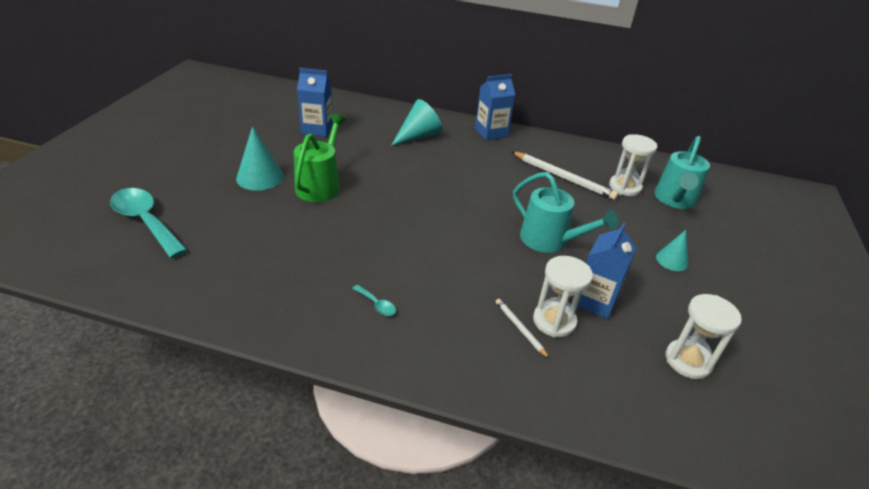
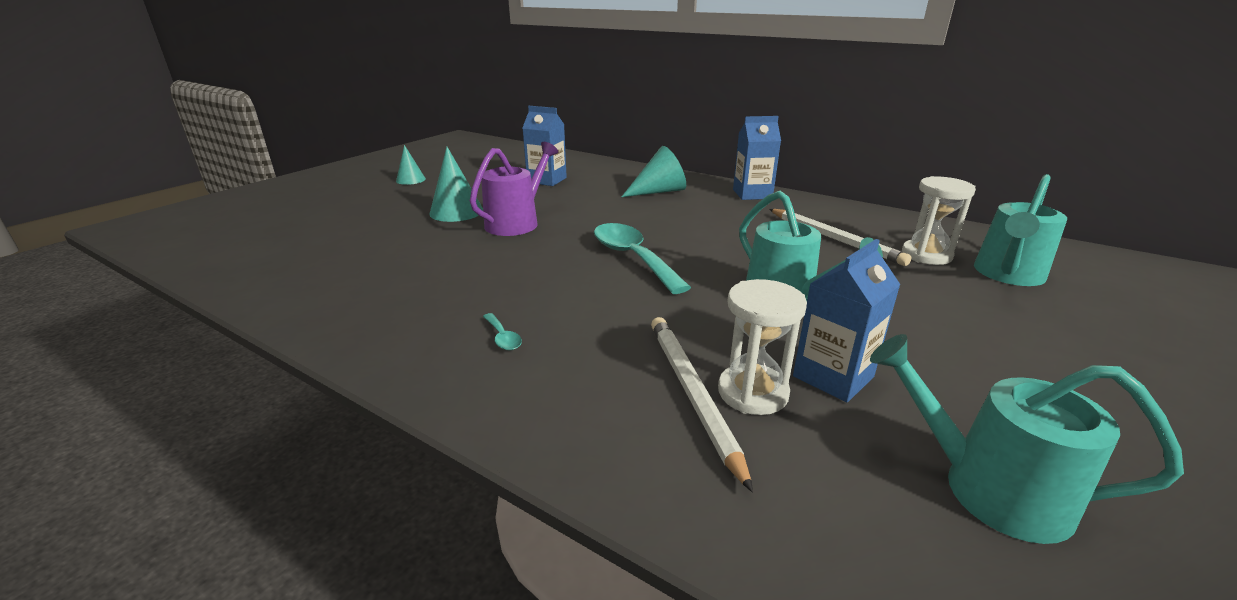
camera: 20 degrees right, 10 degrees down
(145, 221) = (311, 236): turquoise spoon -> turquoise spoon (632, 257)
(320, 185) = (516, 222): green watering can -> purple watering can
(520, 329) = (693, 394): white pencil -> white pencil, size x1.91
(672, 260) = (987, 343): turquoise cone -> turquoise cone (411, 180)
(688, 361) = (989, 489): white hourglass -> turquoise watering can

